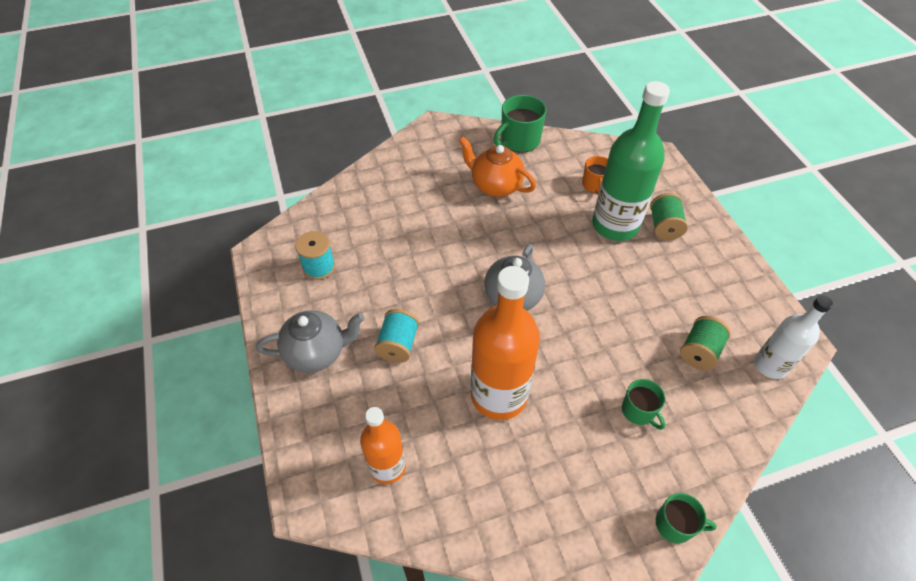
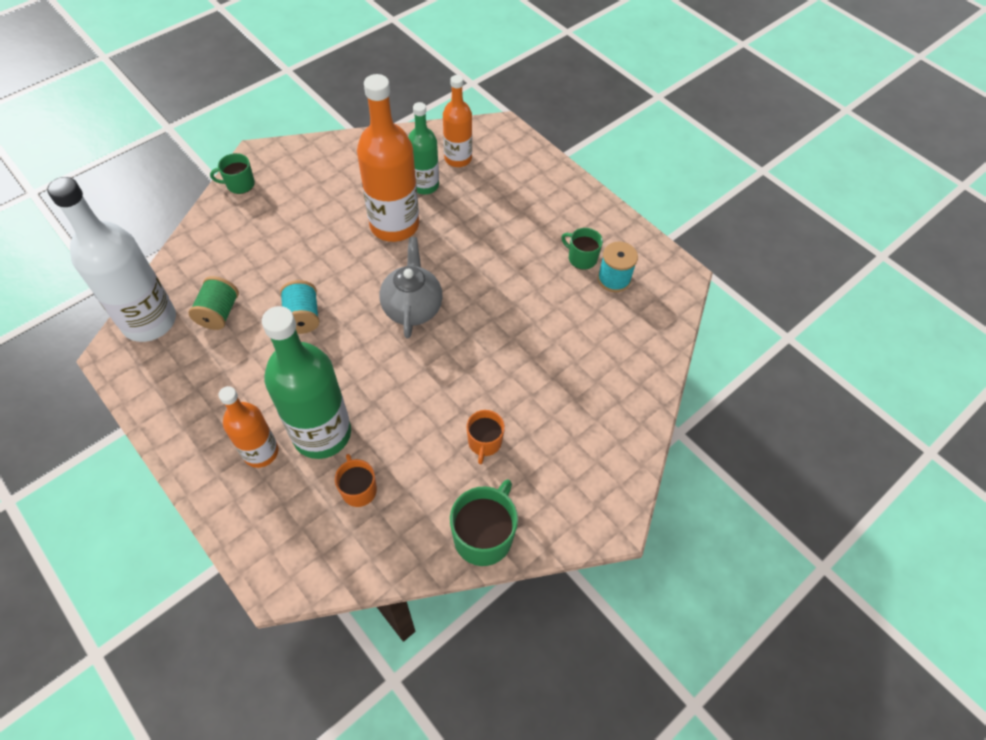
camera: 155 degrees right, 5 degrees up
(317, 353) = (560, 210): grey teapot -> none
(398, 344) = (497, 236): turquoise spool -> turquoise spool (303, 317)
(445, 439) = (425, 185): none -> green bottle
(495, 186) = (484, 442): orange teapot -> orange mug
(638, 411) = (273, 247): green mug -> green mug (581, 258)
(664, 226) = (261, 452): green spool -> orange bottle
(770, 365) = (149, 321): white bottle -> white bottle, size x1.69

